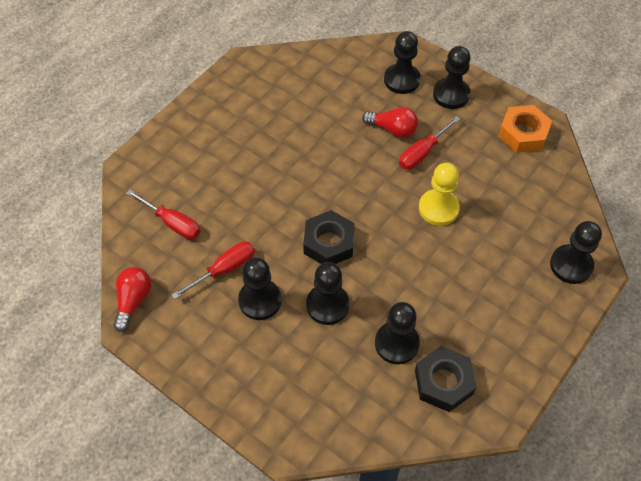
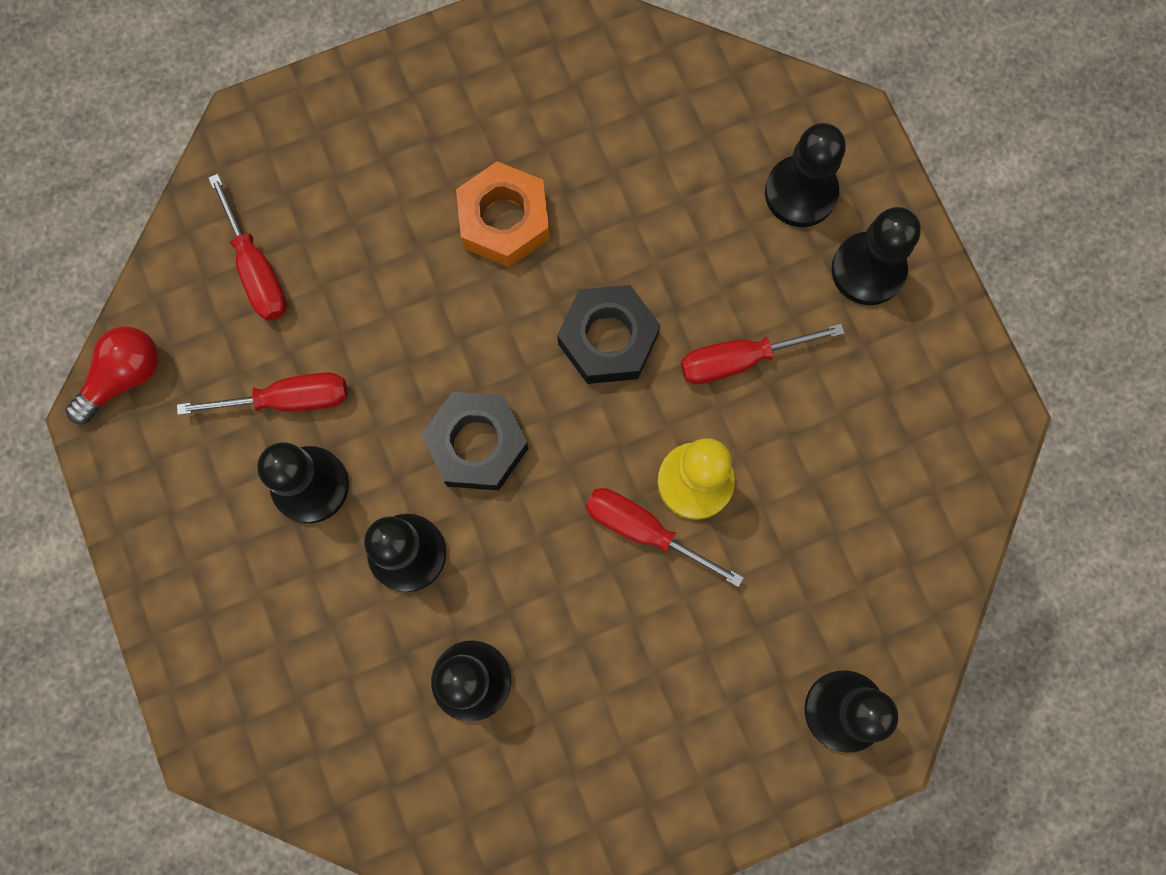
camera: 30 degrees right, 20 degrees up
(392, 129) = (718, 286): red light bulb -> none
(429, 239) = (642, 530): none -> red screwdriver
(443, 382) = (501, 786): black nut -> black nut (608, 339)
(523, 134) = (941, 418): orange nut -> orange nut (504, 220)

